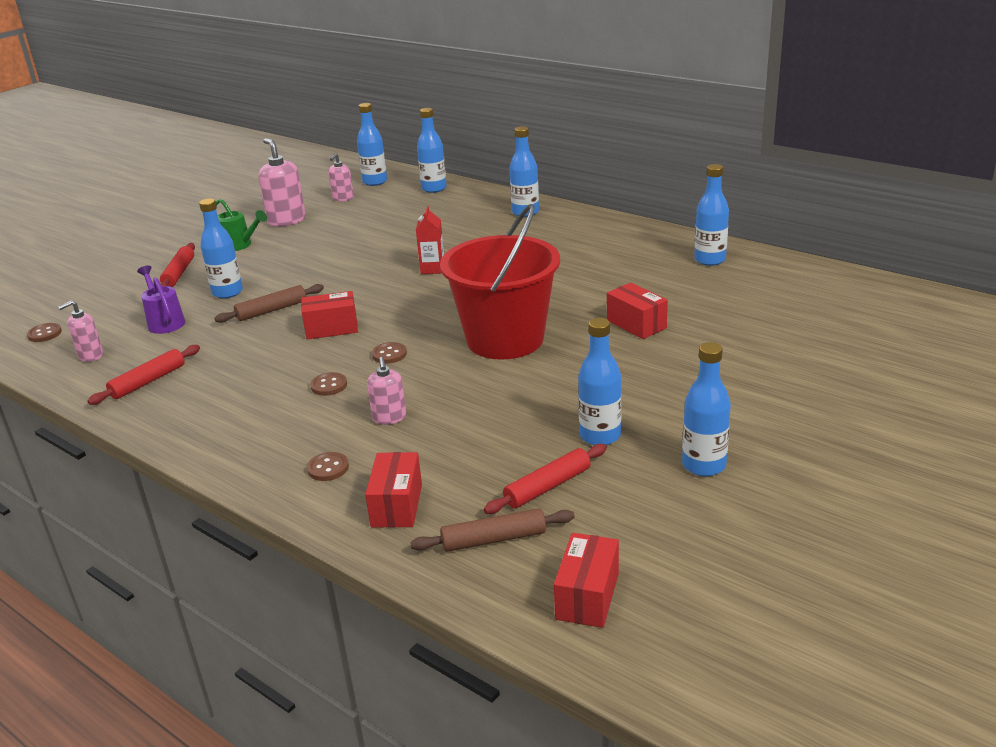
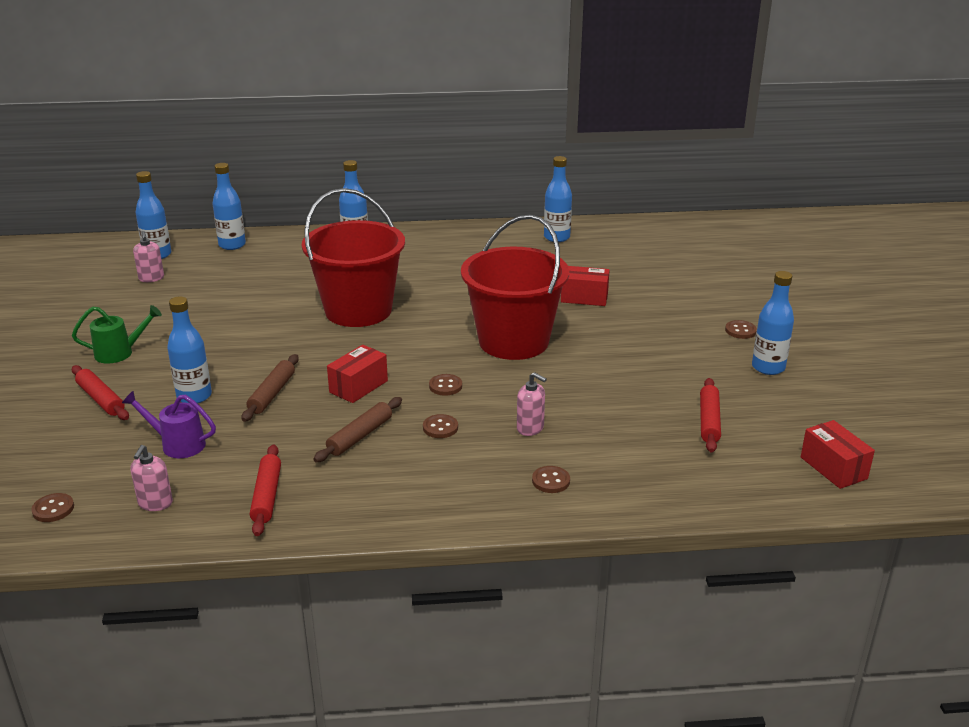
camera: 45 degrees left, 0 degrees up
(286, 220) = (128, 315): pink soap dispenser -> none
(397, 505) = (641, 479): red box -> none
(433, 269) = (358, 310): red carton -> red bucket
(494, 539) = (733, 466): brown rolling pin -> brown rolling pin (360, 436)
(600, 436) = (685, 377): blue bottle -> none
(741, 416) = (740, 331): none -> brown button

